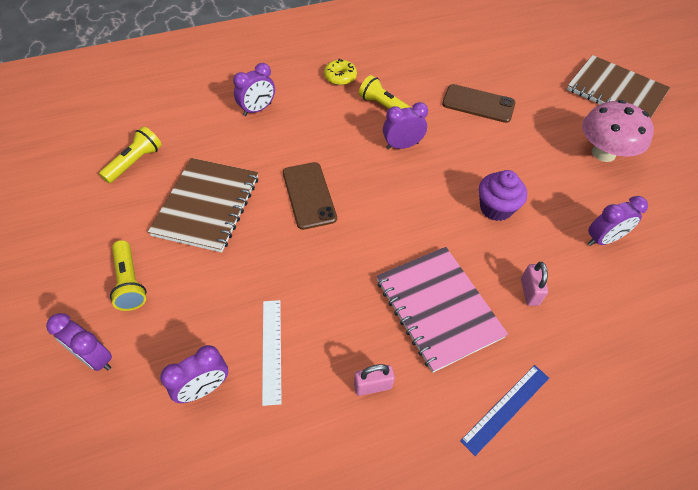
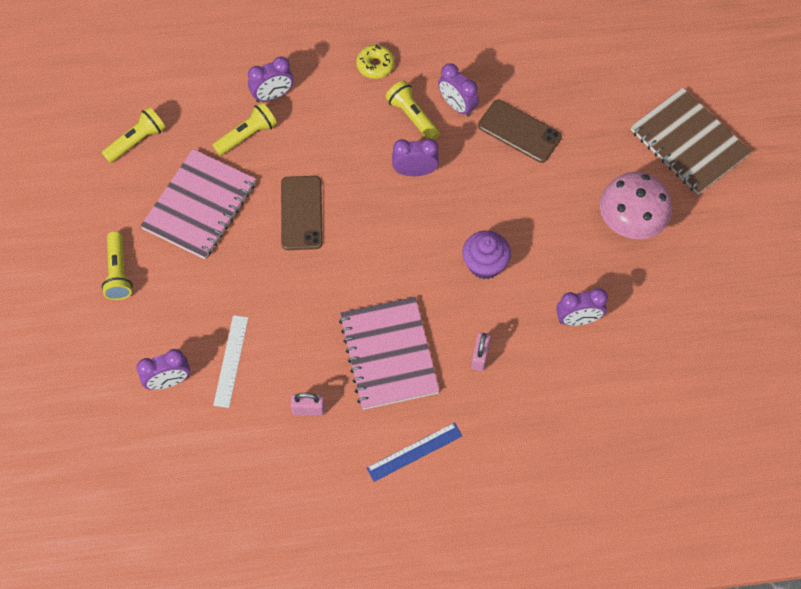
camera: 15 degrees right, 10 degrees up
(95, 358) = (83, 336): purple clock -> purple clock (457, 105)
(207, 206) = (199, 205): brown notebook -> pink notebook
(241, 142) = (247, 135): none -> yellow flashlight

